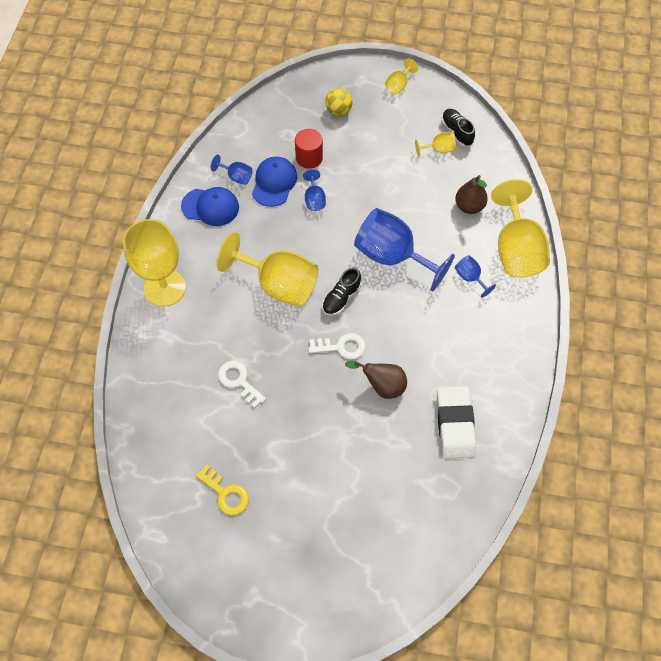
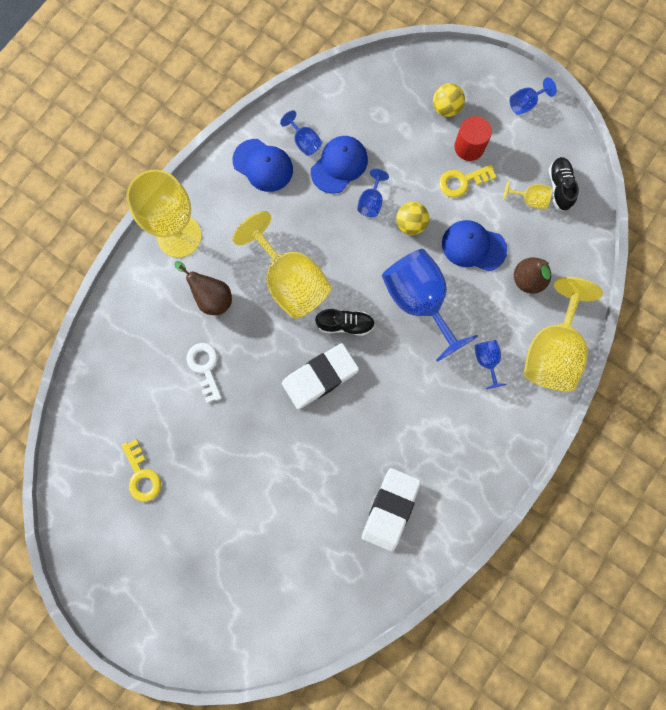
camera: 25 degrees right, 15 degrees up
(309, 158) = (388, 151): red cylinder -> red cylinder (469, 147)
(341, 298) = (345, 324): black shoe -> black shoe turned 150 degrees counterclockwise
(341, 347) = (320, 377): white key -> white eraser
(355, 203) = (410, 224): none -> yellow ball
(379, 157) = (462, 181): none -> yellow key
(382, 386) = (339, 436): brown pear -> brown pear (211, 298)
(398, 85) = (525, 104): yellow goblet -> blue goblet
(413, 199) = (473, 246): none -> blue cap

